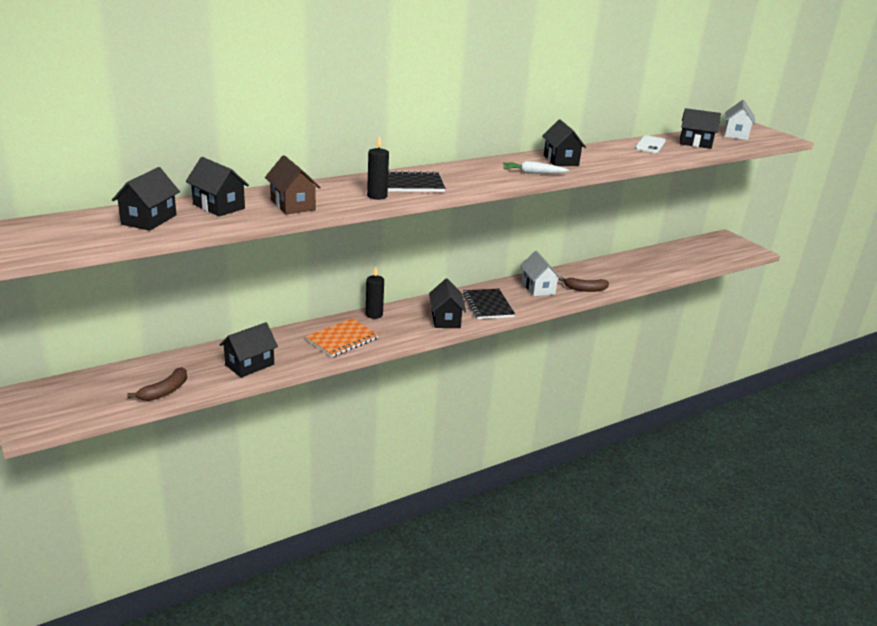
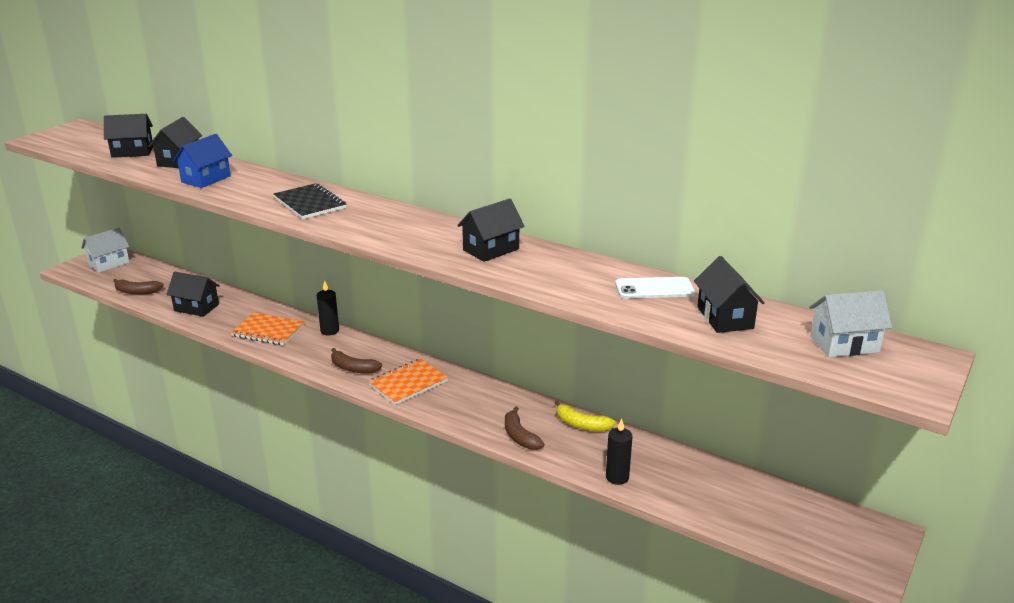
camera: 65 degrees right, 0 degrees up
(293, 205) = (206, 179): brown house -> blue house
(377, 196) = (261, 199): black candle -> black candle (617, 477)
(445, 319) = (353, 368): black house -> brown banana
(488, 305) = (408, 383): black notebook -> orange notebook
(533, 173) = (420, 244): white carrot -> none
(538, 288) = (486, 403): white house -> white house (109, 263)
(586, 269) = (581, 424): none -> yellow banana

